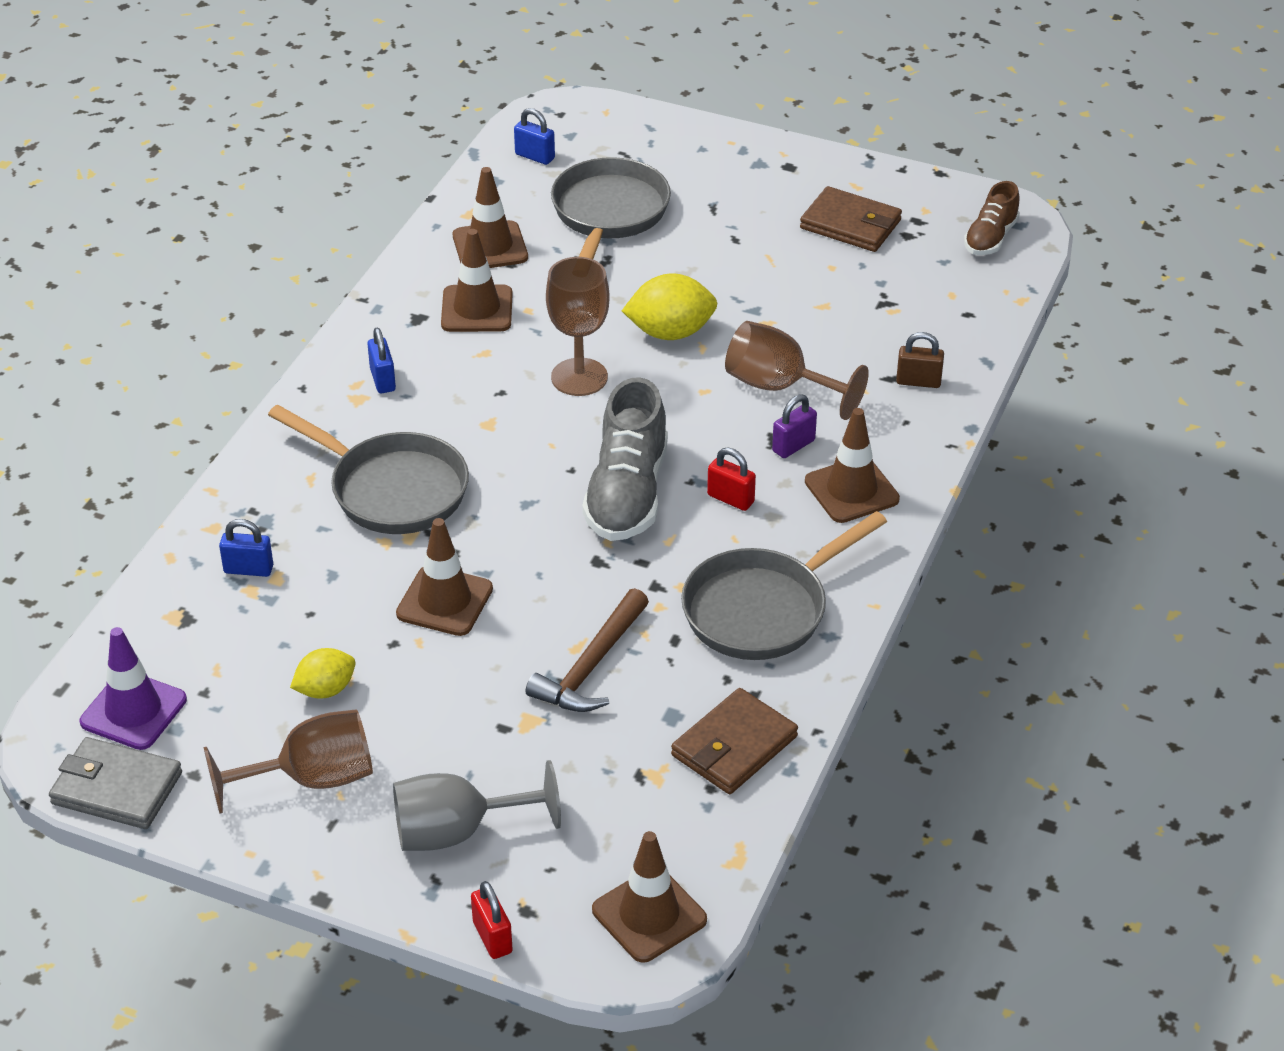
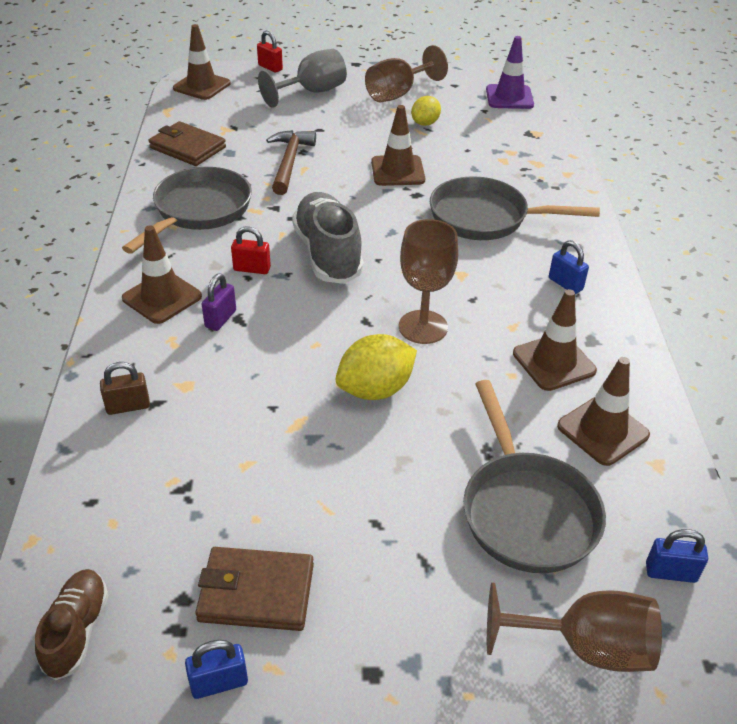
camera: 155 degrees right, 0 degrees up
(117, 788) = (483, 74): grey wallet -> none
(248, 569) = (523, 160): blue padlock -> blue padlock (219, 683)
(734, 746) = (188, 148): brown wallet -> brown wallet turned 75 degrees counterclockwise
(780, 387) = (252, 365): brown goblet -> brown goblet (584, 647)

